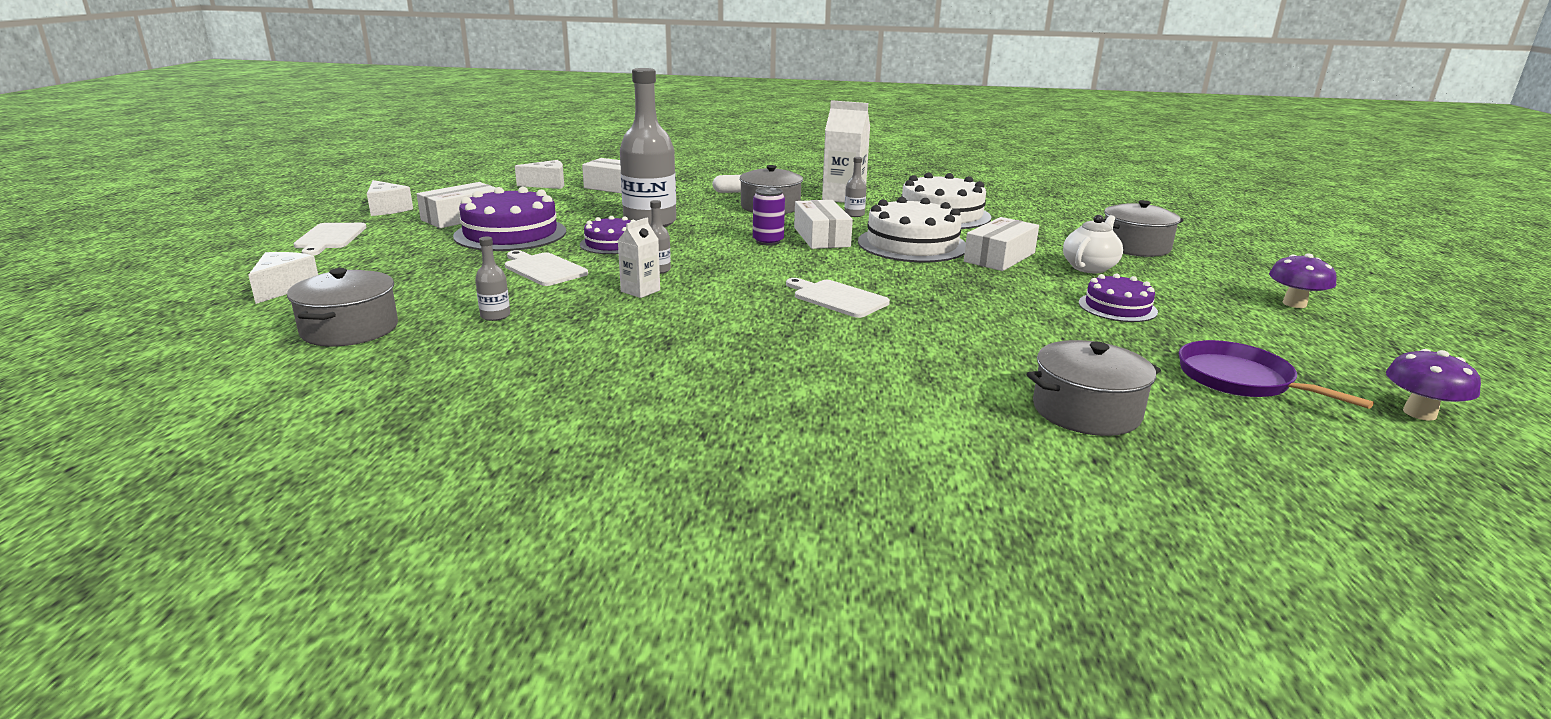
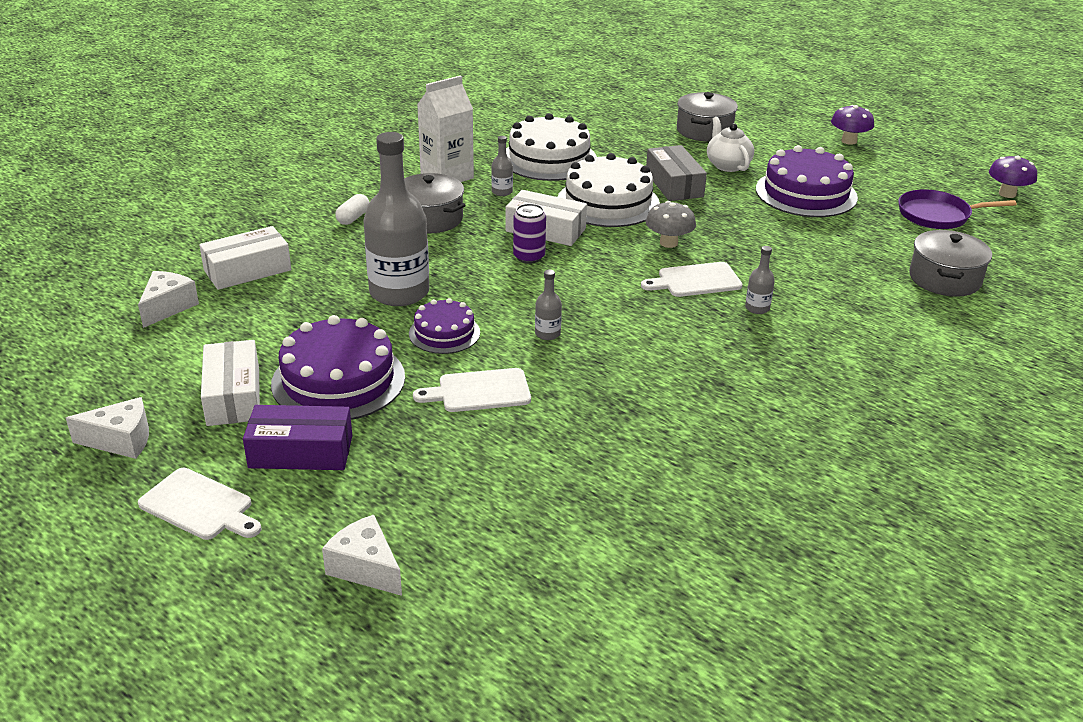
camera: 55 degrees left, 10 degrees up
(350, 329) = (543, 542): grey pot -> none
(412, 244) = (301, 451): none -> purple box
(495, 316) = (584, 450): grey bottle -> grey bottle (757, 308)
(640, 291) = (593, 359): white carton -> none
(886, 276) = (668, 243): none -> grey mushroom
(999, 257) = (674, 184): white box -> grey box
(1117, 307) = (806, 193): purple cake -> purple cake, size x1.74

